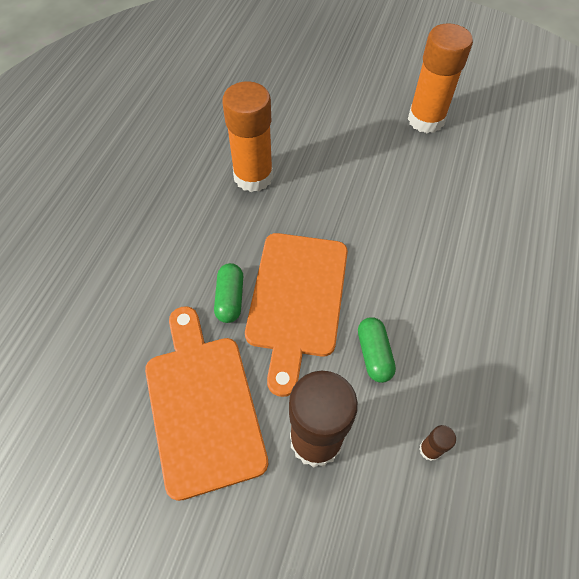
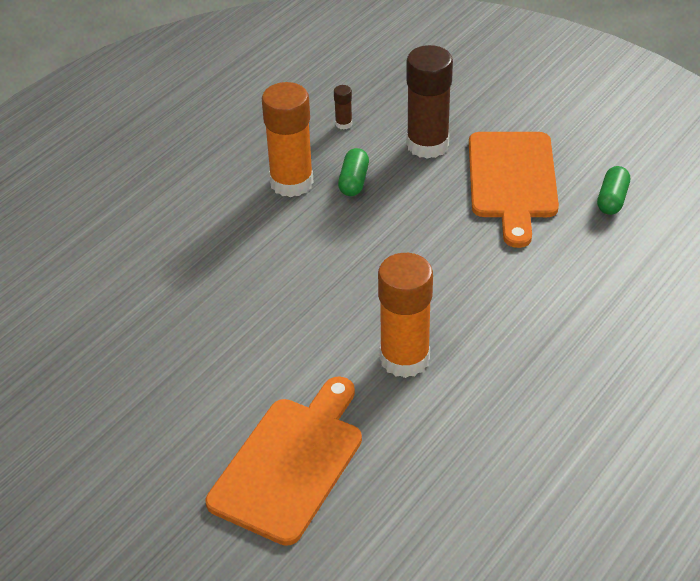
camera: 160 degrees left, 15 degrees down
(230, 298) = (468, 246): green capsule -> green capsule (612, 199)
(297, 300) = (404, 231): orange cutting board -> orange cutting board (290, 463)
(426, 120) = (150, 380): orange glue stick -> orange glue stick (291, 182)

